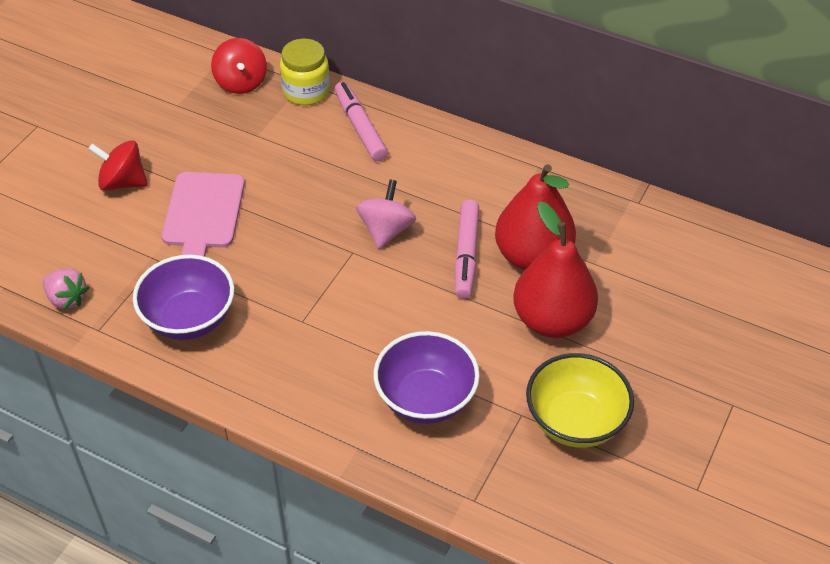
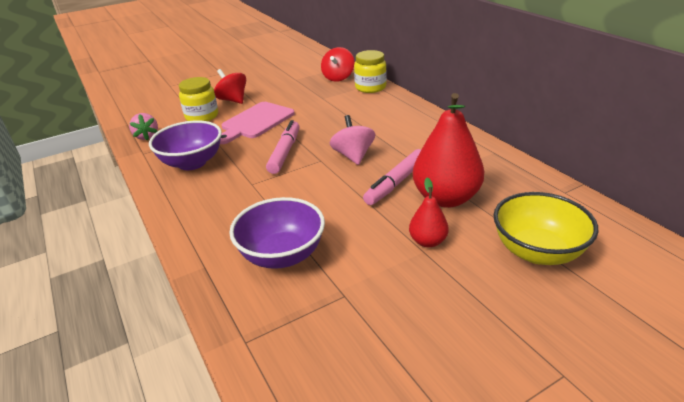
camera: 35 degrees right, 15 degrees down
(109, 231) = (202, 116): none -> yellow jar
(360, 127) = (386, 107): pink marker -> pink marker (285, 152)
(386, 230) = (353, 156): pink spinning top -> pink spinning top turned 60 degrees counterclockwise
(552, 320) = (428, 241): red pear -> red pear, size x0.51
(575, 421) = (386, 320): yellow bowl -> yellow bowl (537, 251)

